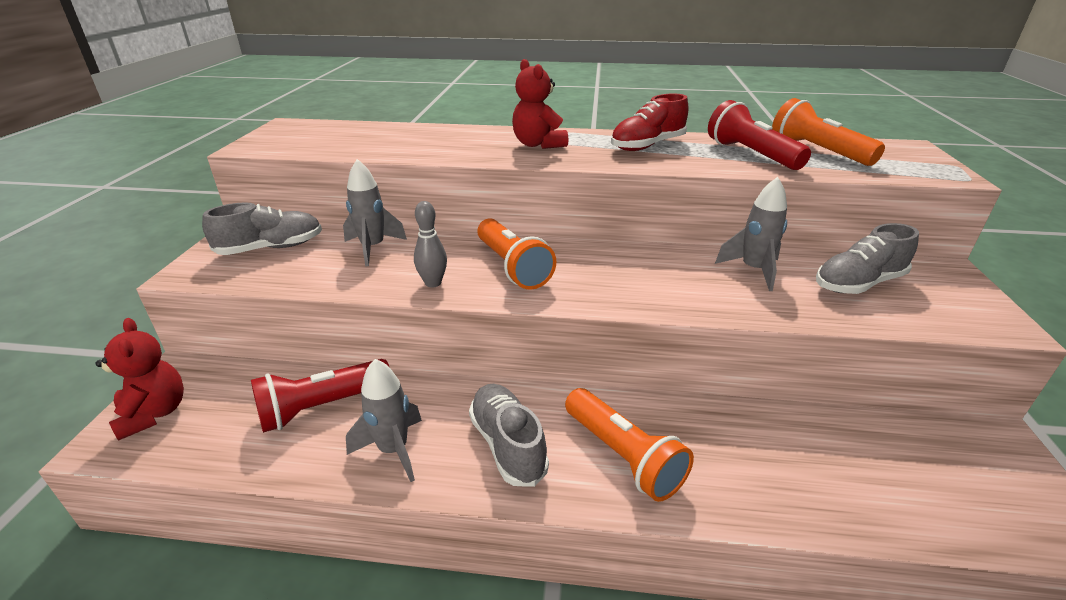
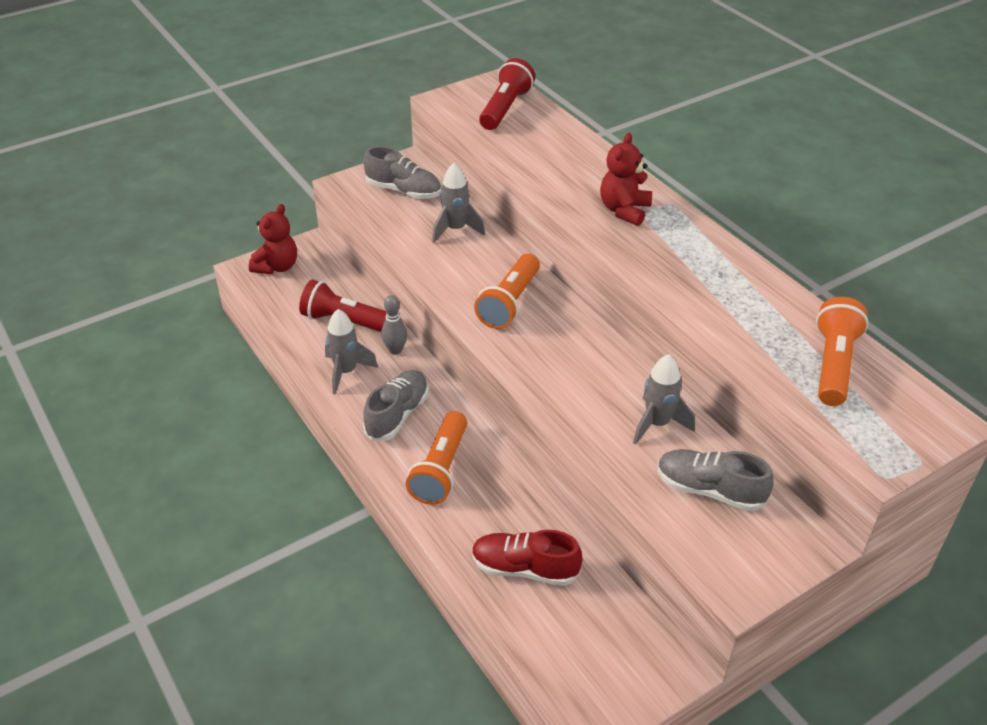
camera: 50 degrees right, 10 degrees up
(433, 283) = (448, 281): grey bowling pin -> grey bowling pin (395, 350)
(647, 146) = (703, 264): red shoe -> red shoe (524, 568)
(751, 154) = (764, 328): red flashlight -> red flashlight (505, 108)

